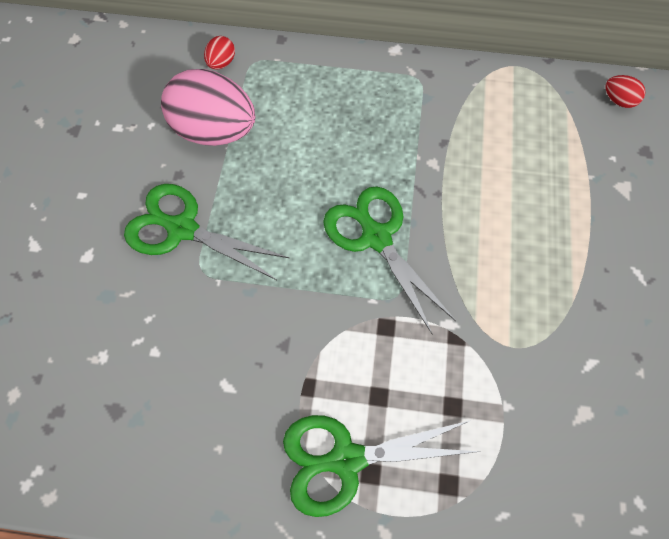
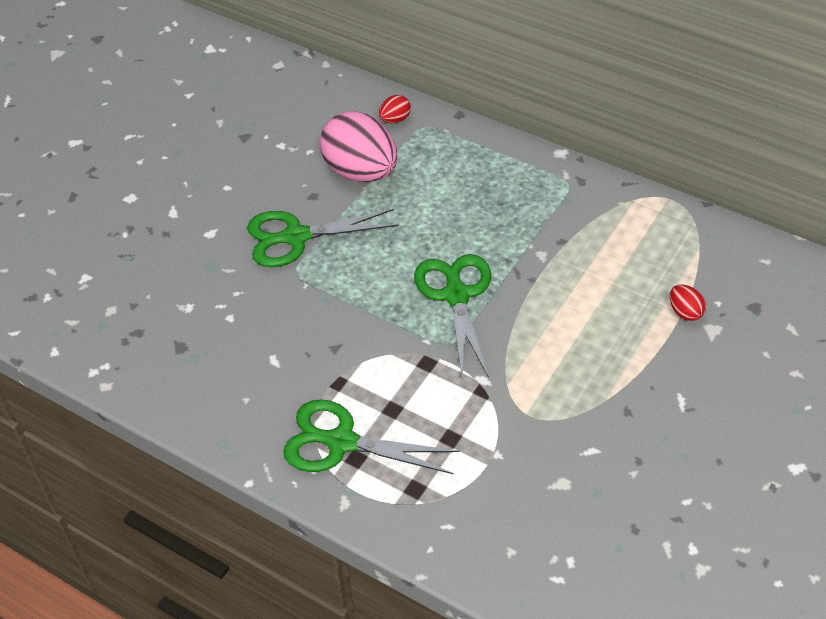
camera: 25 degrees right, 15 degrees down
(182, 229) = (295, 237): green scissors -> green scissors turned 60 degrees counterclockwise
(618, 101) = (755, 257): red egg -> red egg (685, 312)

